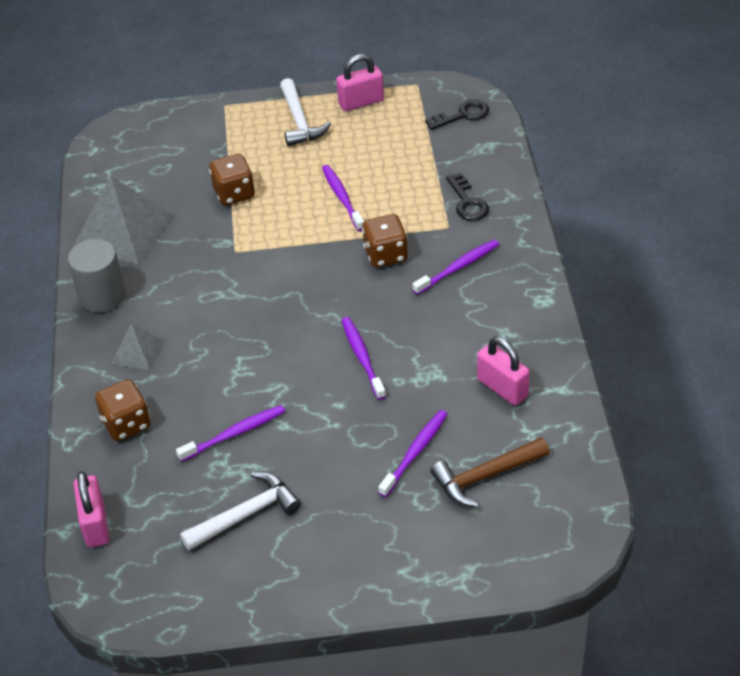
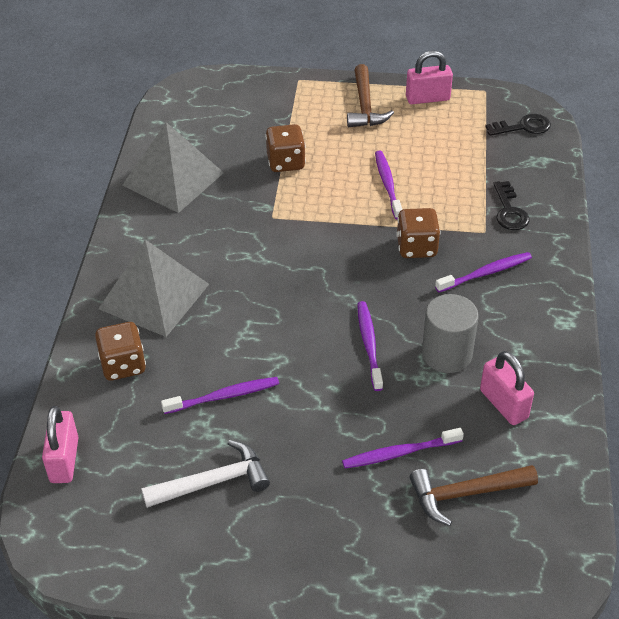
camera: 10 degrees right, 0 degrees up
(102, 296) = (136, 236): grey cylinder -> grey cylinder (446, 354)
(138, 352) = (154, 296): grey pyramid -> grey pyramid, size x1.92
(300, 121) = (365, 106): white hammer -> brown hammer
(415, 452) = (399, 453): purple toothbrush -> purple toothbrush turned 150 degrees counterclockwise

